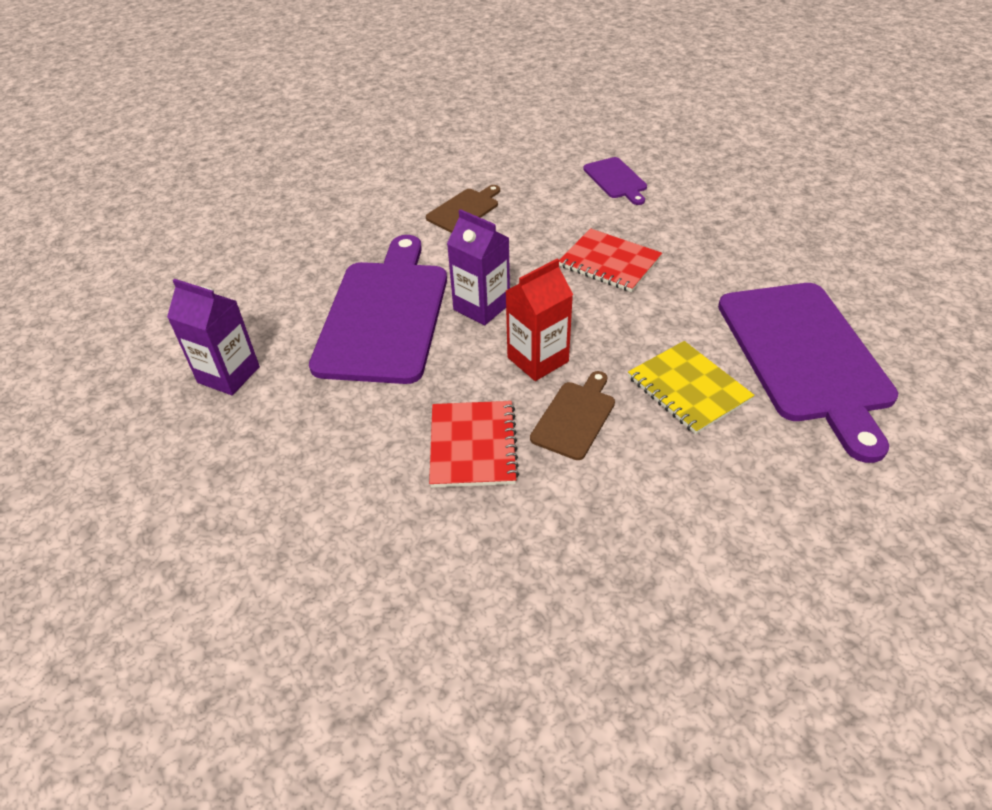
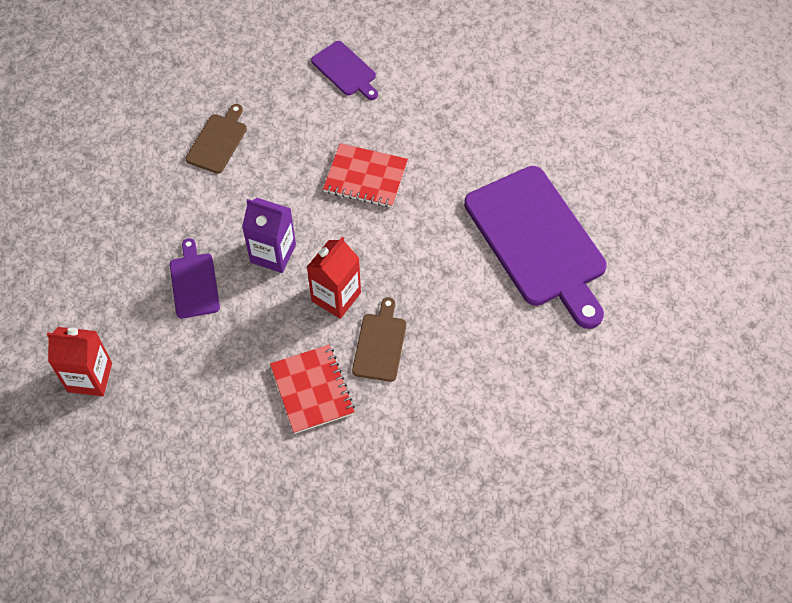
camera: 20 degrees left, 15 degrees up
(228, 375) = (90, 377): purple carton -> red carton
(385, 315) = (194, 283): purple cutting board -> purple cutting board, size x0.46
(688, 389) = (457, 295): yellow notebook -> none

